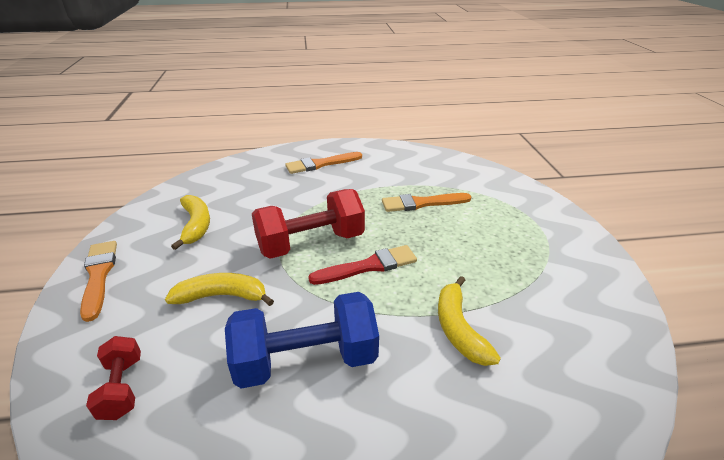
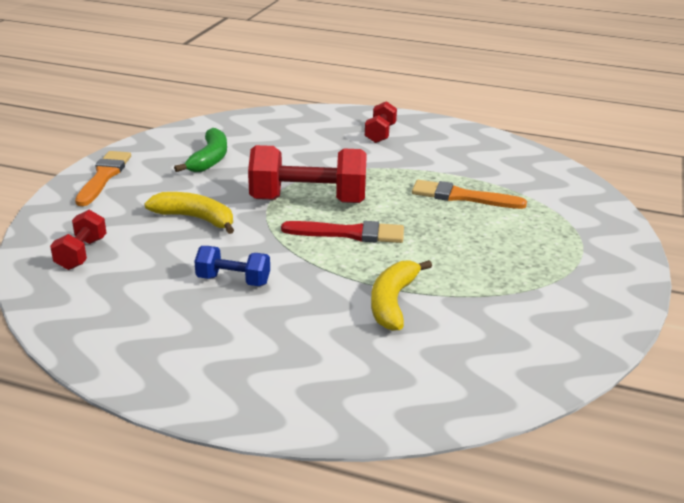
camera: 25 degrees right, 5 degrees down
(196, 225) = (209, 159): yellow banana -> green banana
(306, 360) = (233, 280): blue dumbbell -> blue dumbbell, size x0.52
(321, 164) = (380, 134): orange brush -> red dumbbell

